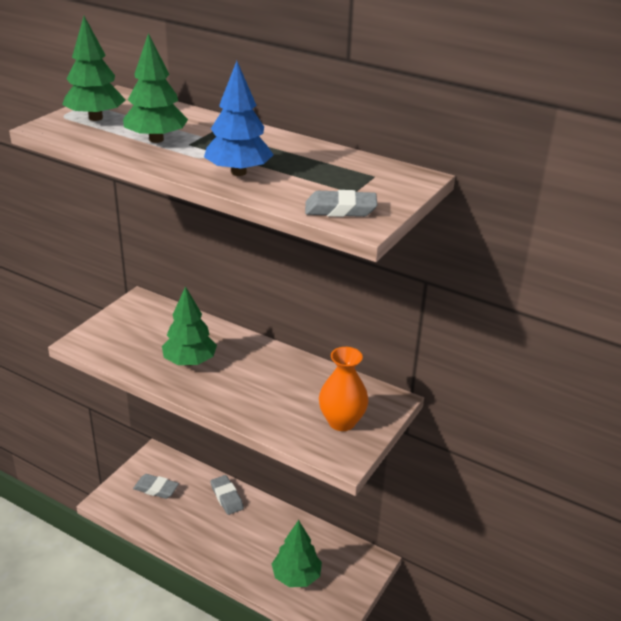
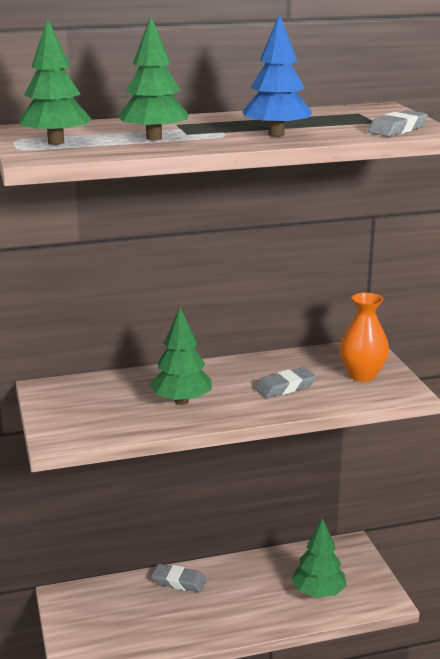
camera: 45 degrees left, 10 degrees down
(156, 489) = (107, 618): grey eraser -> grey eraser (285, 387)

